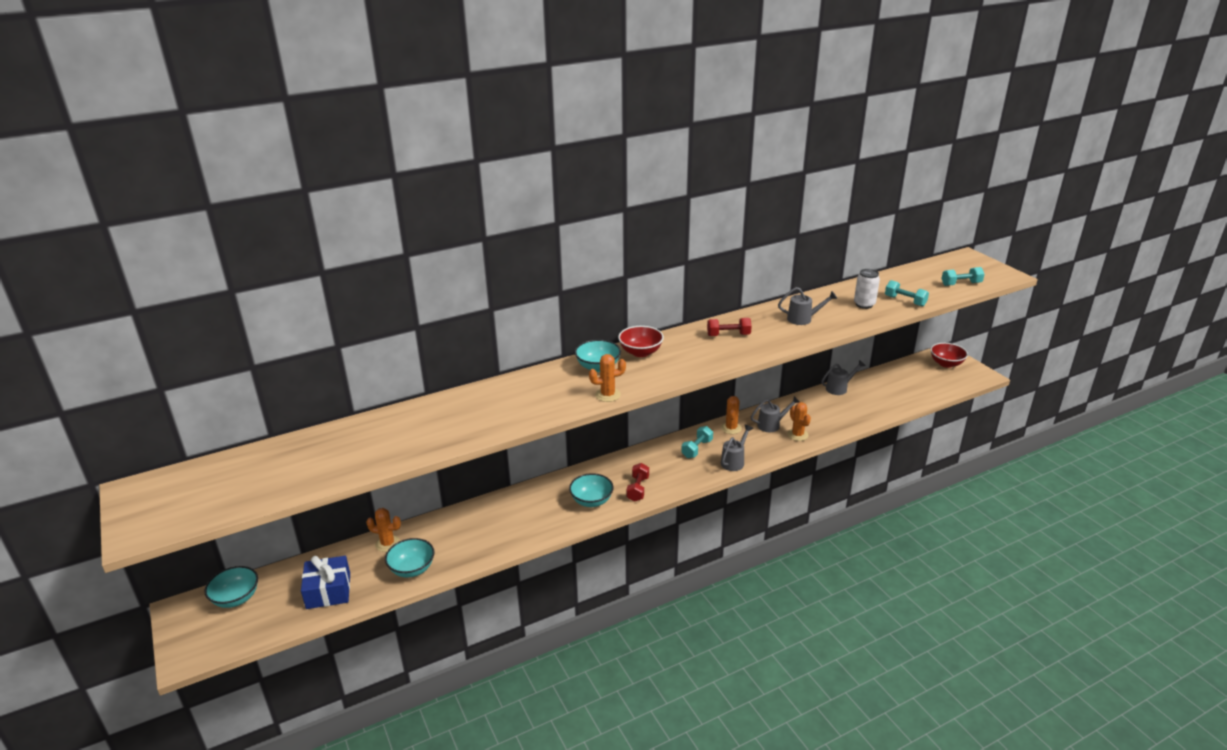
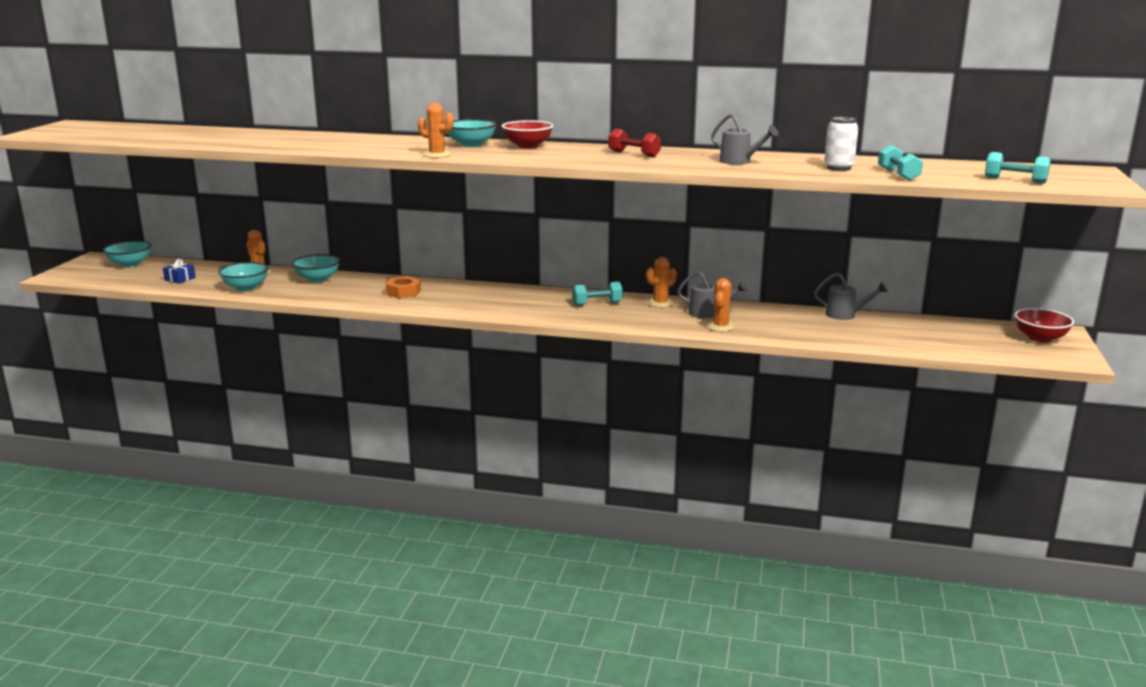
camera: 40 degrees right, 10 degrees down
(328, 591) = (180, 279): blue gift -> blue gift, size x0.55
(549, 505) = (403, 292): none -> orange nut
(591, 501) = (439, 300): turquoise bowl -> turquoise bowl (317, 279)
(638, 489) = (491, 307): red dumbbell -> none
(734, 461) = (614, 321): grey watering can -> none

